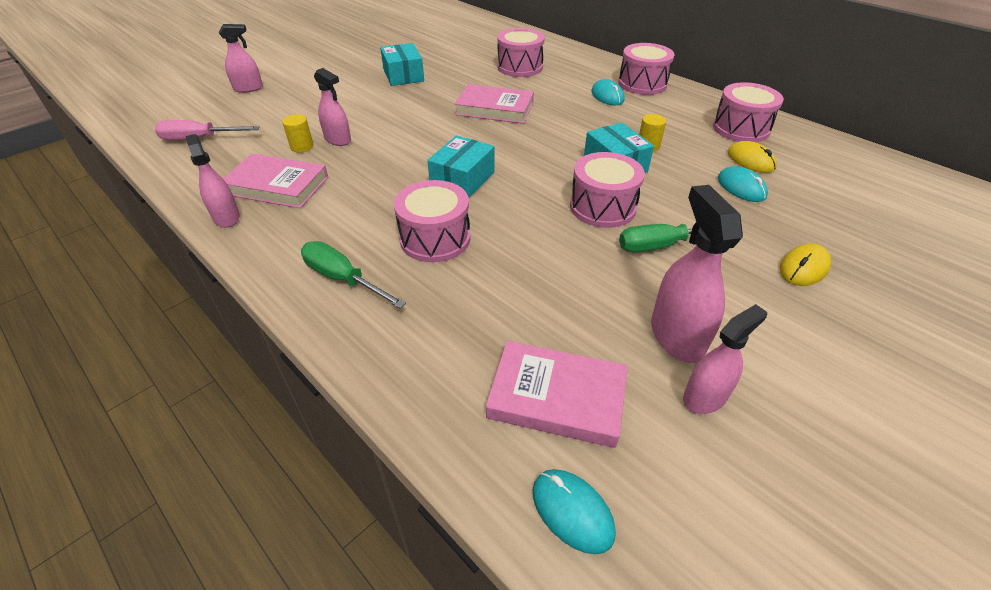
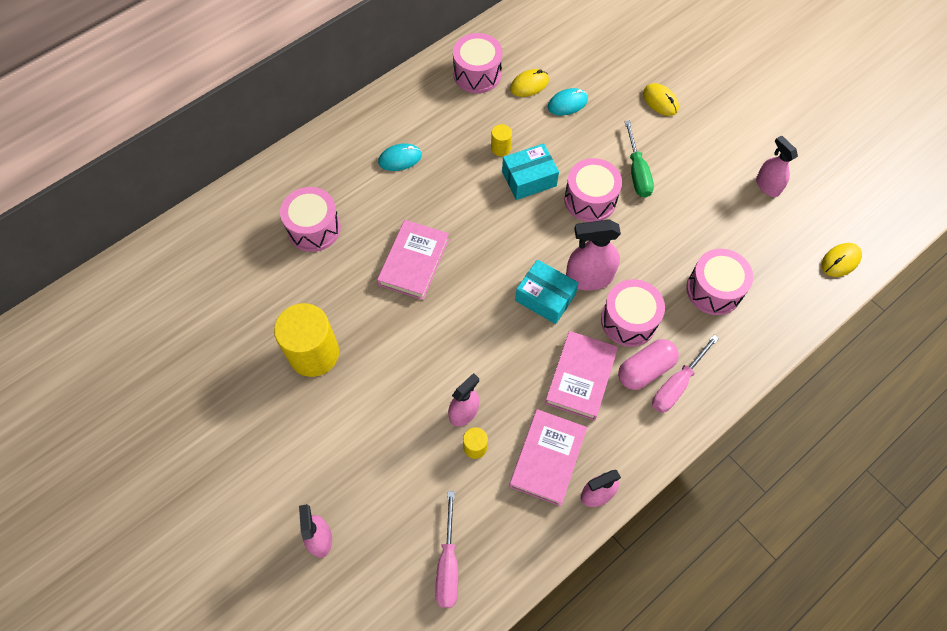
camera: 85 degrees left, 20 degrees up
(343, 279) = (677, 385): green screwdriver -> pink screwdriver
(367, 252) = (645, 370): none -> pink capsule
(403, 75) = (314, 353): turquoise box -> yellow cylinder
(557, 397) = (773, 258): pink book -> pink book (581, 377)
(572, 511) = (840, 261): turquoise mouse -> yellow mouse
(642, 84) = (377, 123): pink drum -> pink drum (714, 290)
(677, 336) = (723, 187): pink spray bottle -> pink spray bottle (589, 277)

